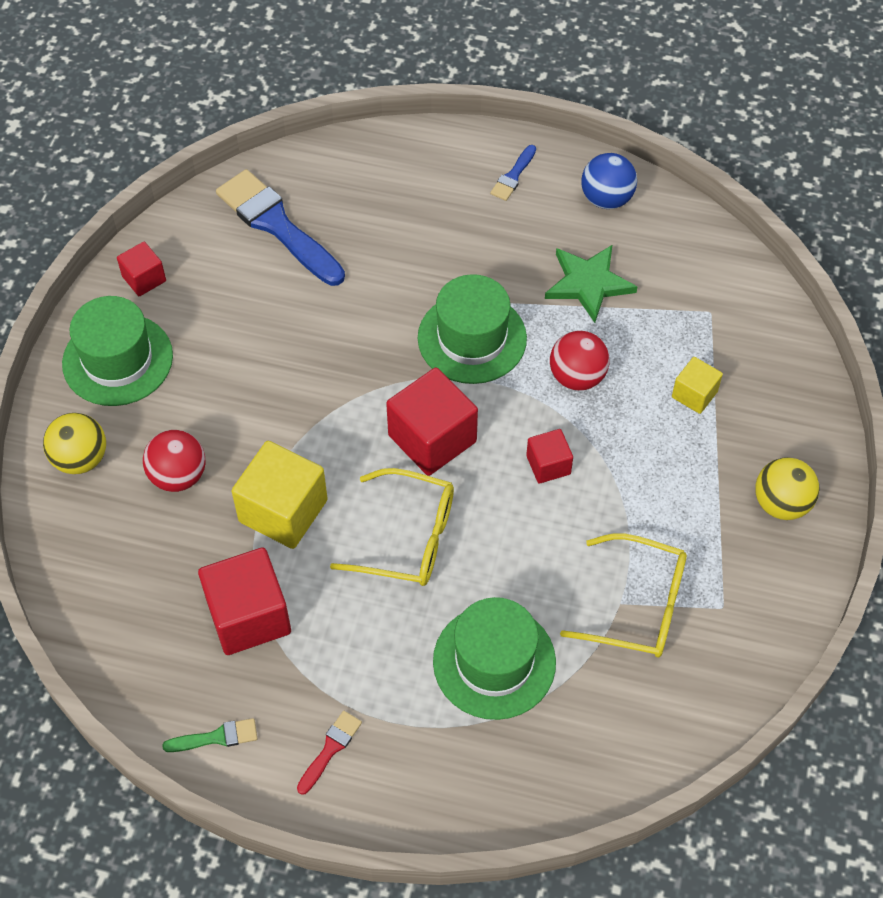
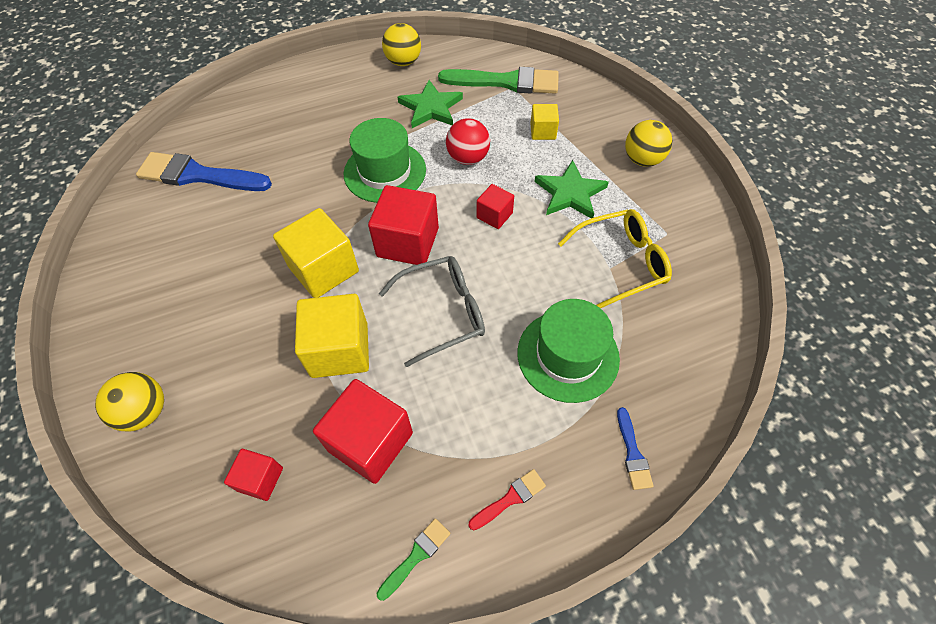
camera: 35 degrees left, 0 degrees up
(117, 360) = (131, 322): green hat -> none
(144, 279) = (116, 257): red cube -> red cube (260, 479)
(178, 476) = (239, 375): red ball -> none
(327, 415) = (323, 269): none -> yellow cube
(330, 749) = (510, 498): red brush -> red brush turned 60 degrees clockwise
(408, 538) = (443, 312): yellow glasses -> grey glasses
(513, 176) = (337, 76): blue brush -> blue brush (632, 453)
(606, 199) = (403, 62): blue ball -> yellow ball
(656, 491) = (570, 193): none -> green star
(709, 300) = (506, 82): none -> green brush

